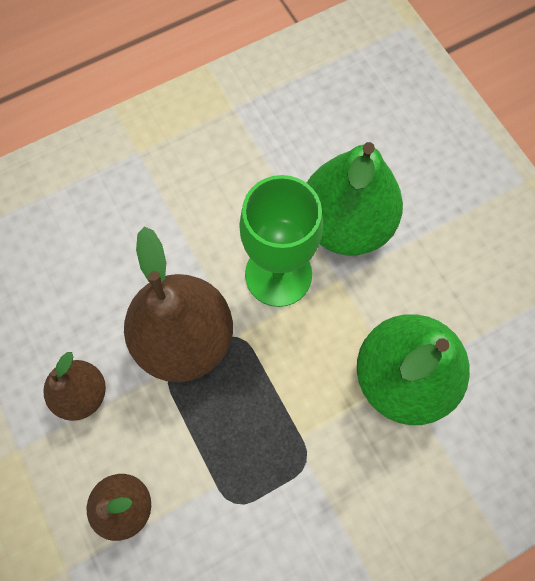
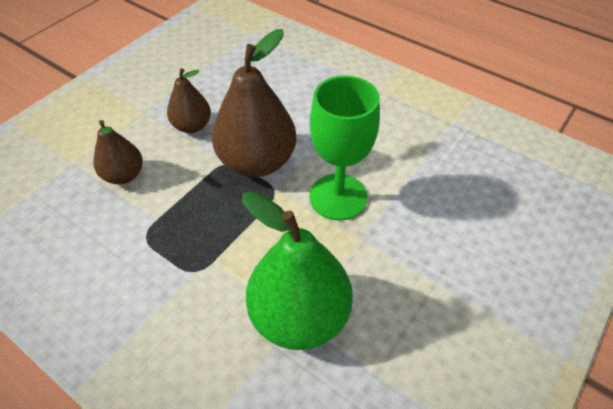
camera: 65 degrees right, 20 degrees down
(345, 224) = (410, 224): green pear -> none

